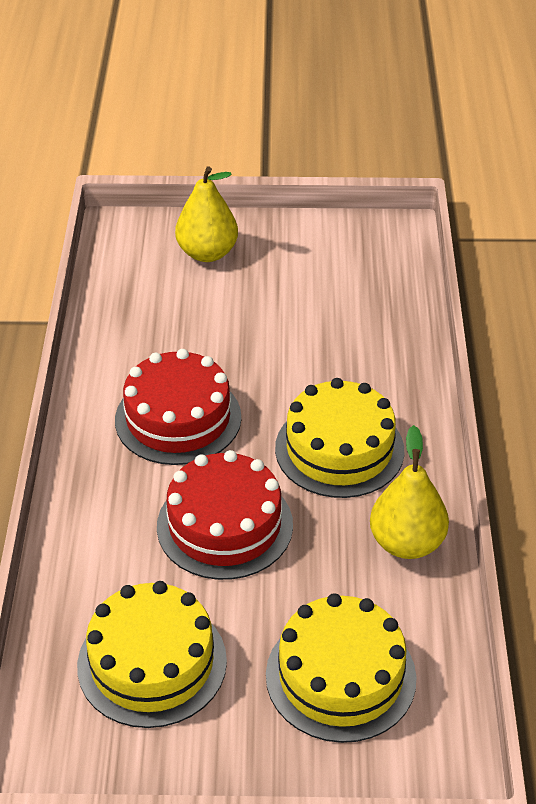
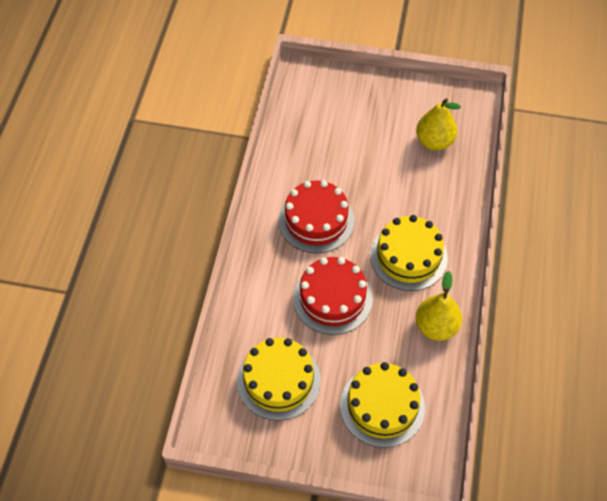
camera: 10 degrees right, 15 degrees up
(207, 253) = (352, 100): yellow pear -> yellow pear (434, 141)

